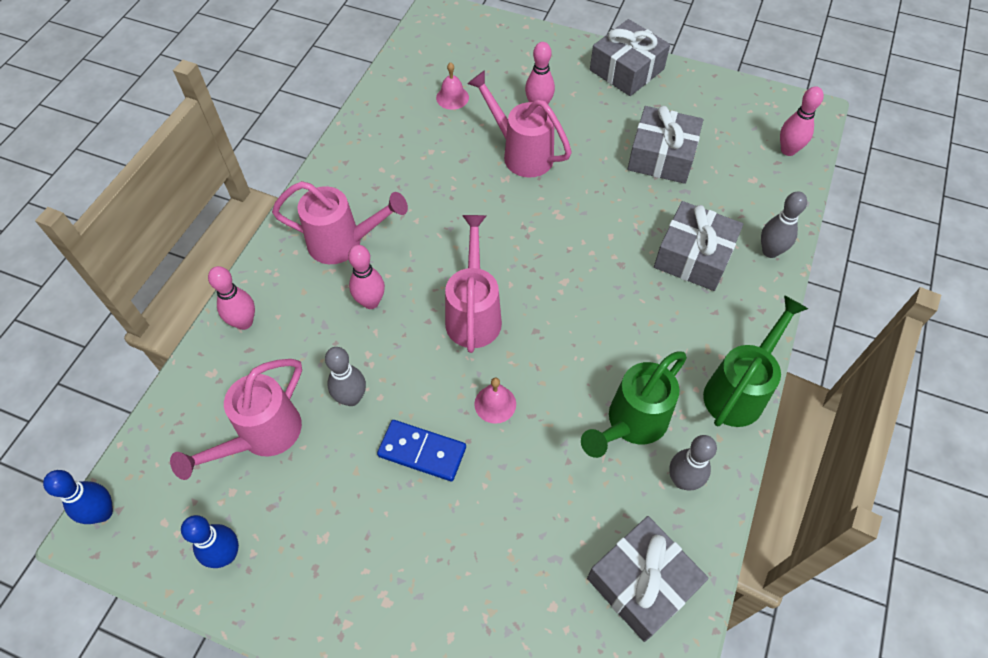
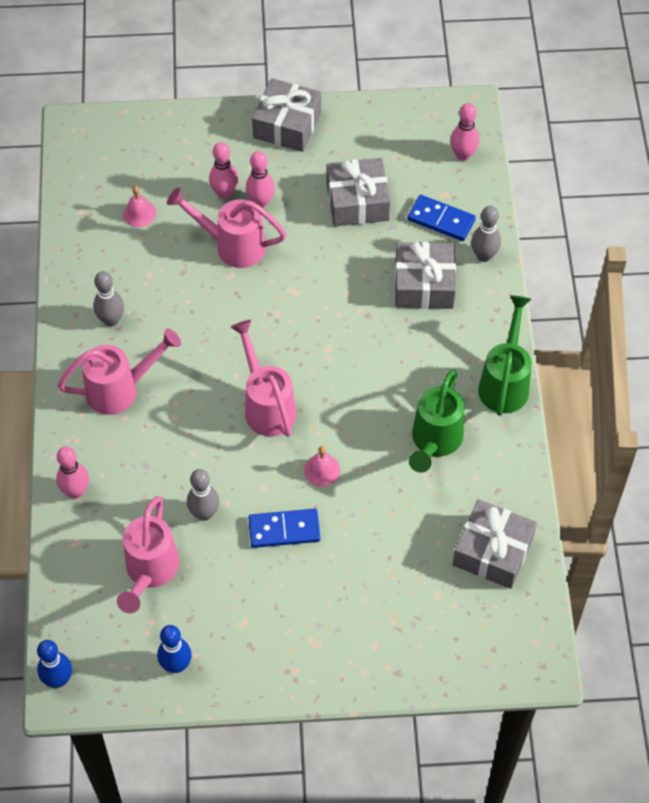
camera: 25 degrees left, 0 degrees up
(371, 302) = (174, 430): pink bowling pin -> pink bowling pin (260, 202)
(682, 480) = (491, 468): grey bowling pin -> grey bowling pin (111, 320)
(739, 201) = (441, 220): none -> blue domino

